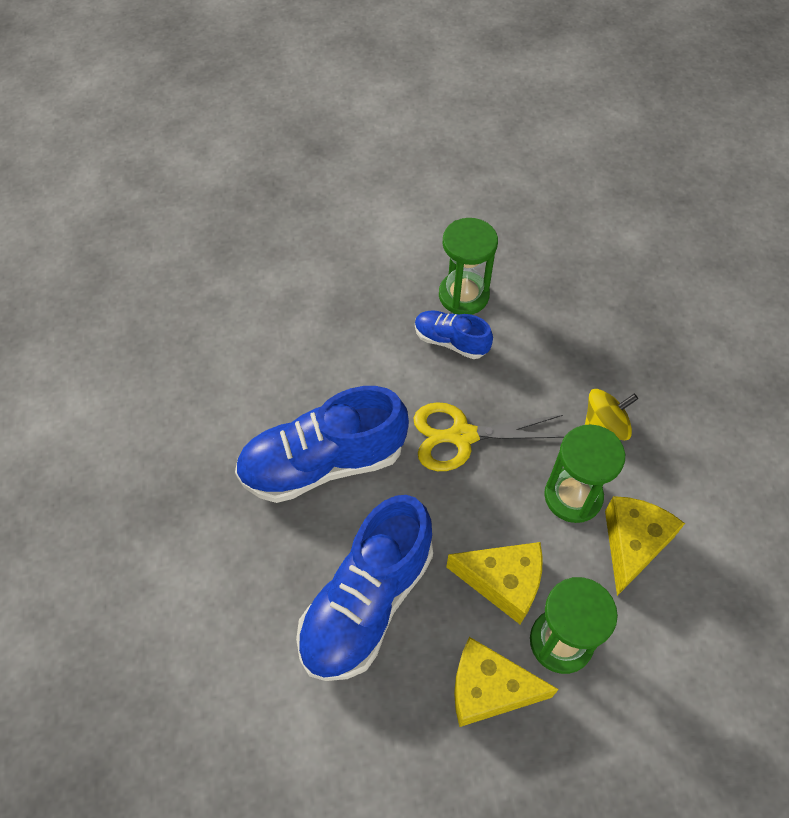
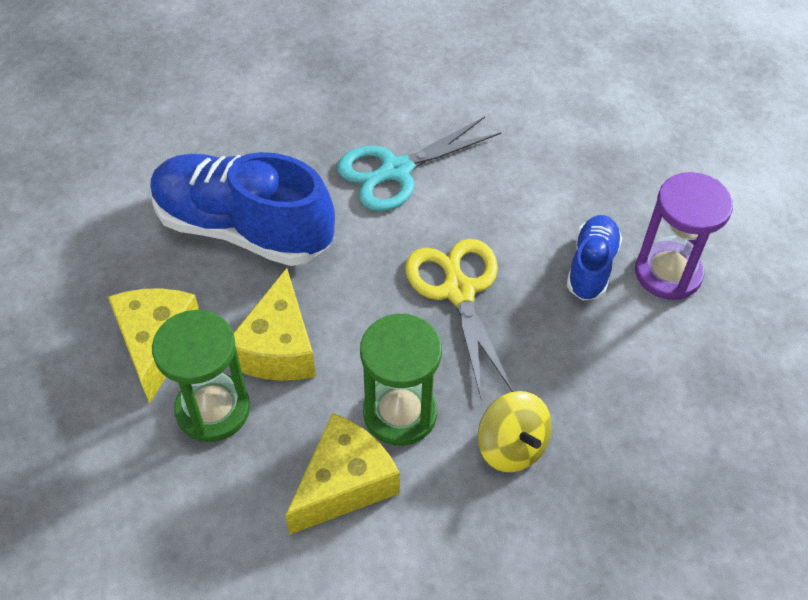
camera: 80 degrees right, 5 degrees down
(323, 463) = (396, 171): blue shoe -> turquoise scissors
(463, 295) = (668, 273): green hourglass -> purple hourglass
(632, 544) = (344, 484): yellow cheese -> yellow cheese turned 60 degrees counterclockwise

